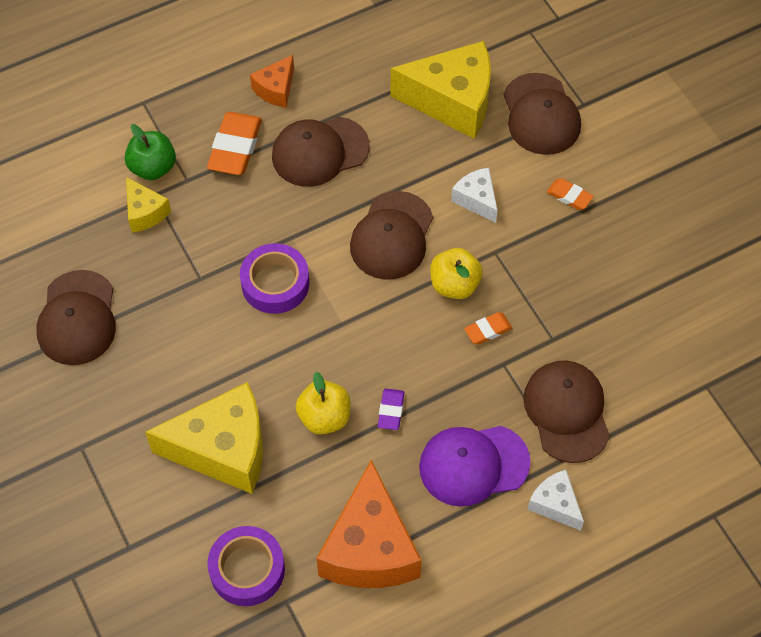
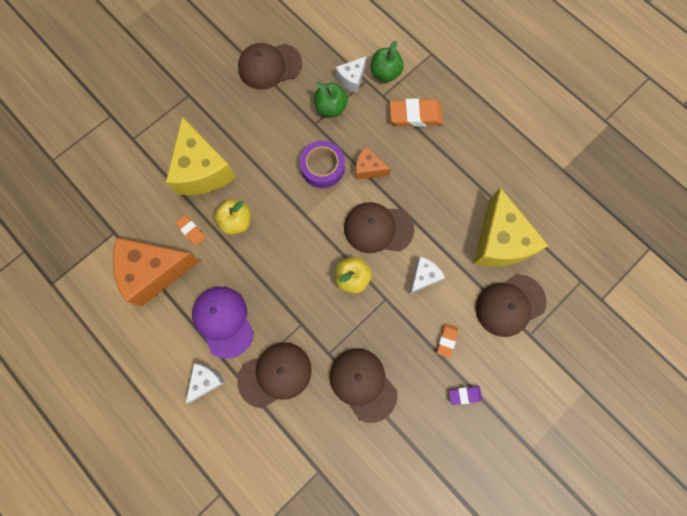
camera: 75 degrees right, 15 degrees up
(145, 212) = (351, 79): yellow cheese -> white cheese
(183, 251) = (331, 108): none -> green apple
(247, 569) = (129, 205): purple tape -> none
(276, 89) = (468, 126): orange cheese -> orange cheese (368, 169)
(320, 152) = (429, 166): brown cap -> brown cap (363, 384)
(391, 411) = (250, 260): purple eraser -> purple eraser (464, 395)
(488, 330) = (323, 308): orange eraser -> orange eraser (191, 231)

